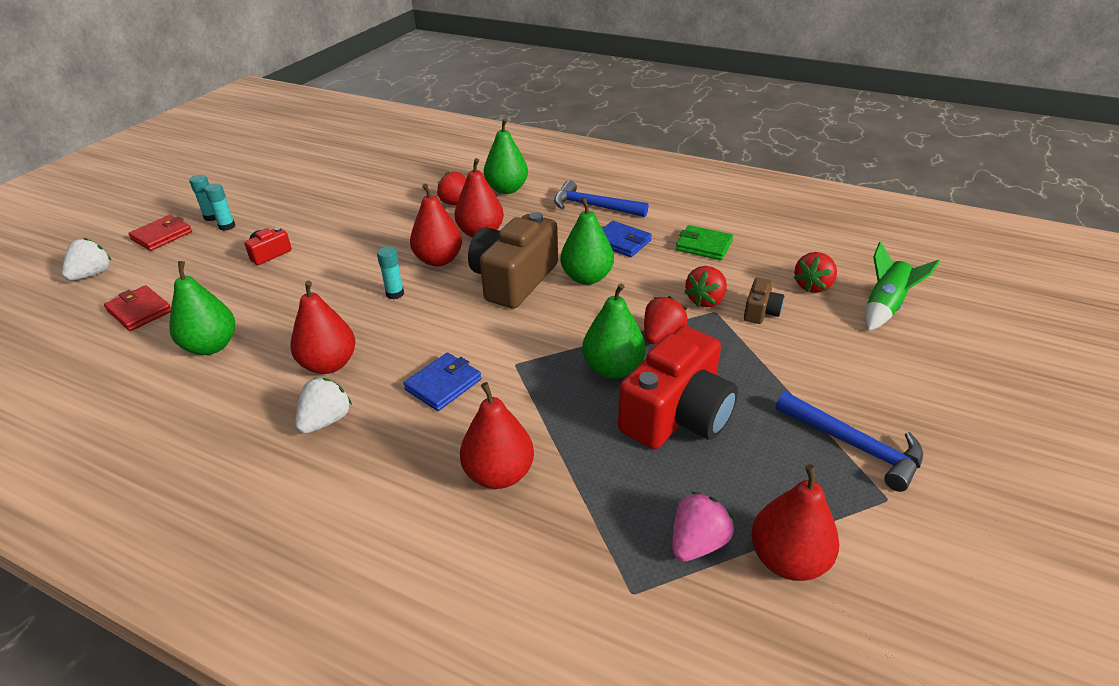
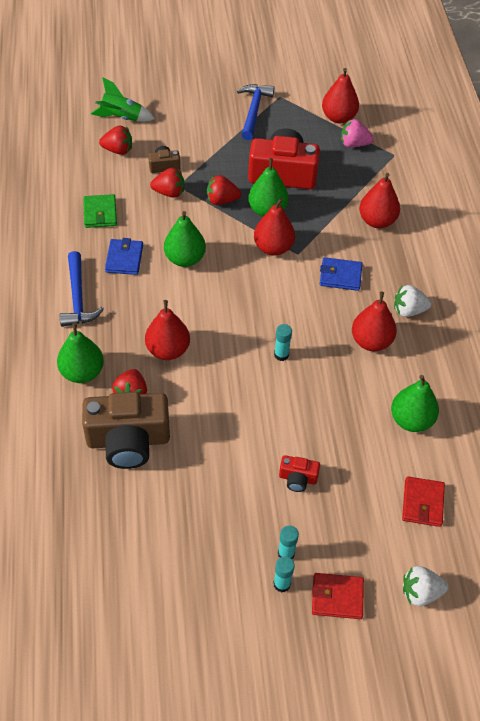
camera: 125 degrees left, 15 degrees up
(438, 260) = (223, 355): red pear -> red pear (273, 248)
(514, 280) = (216, 296): brown camera -> brown camera (128, 440)

